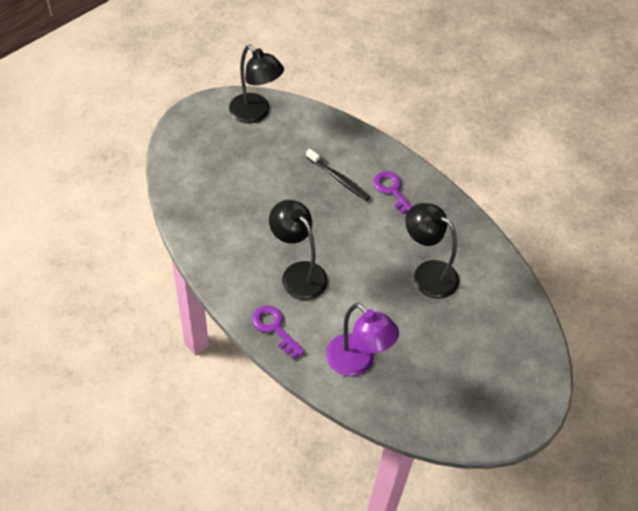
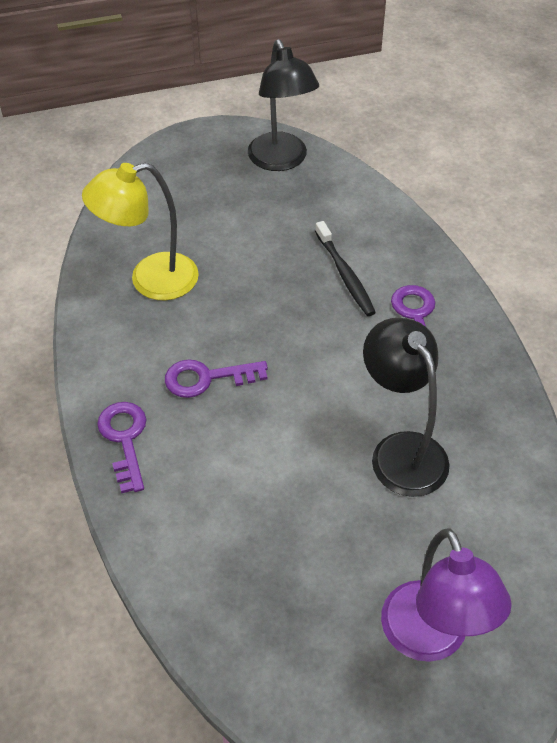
camera: 30 degrees right, 5 degrees down
(225, 225) = (150, 280): none -> yellow lamp
(298, 273) = (207, 378): black lamp -> purple key
(357, 363) = (212, 538): purple lamp -> purple lamp (431, 639)

